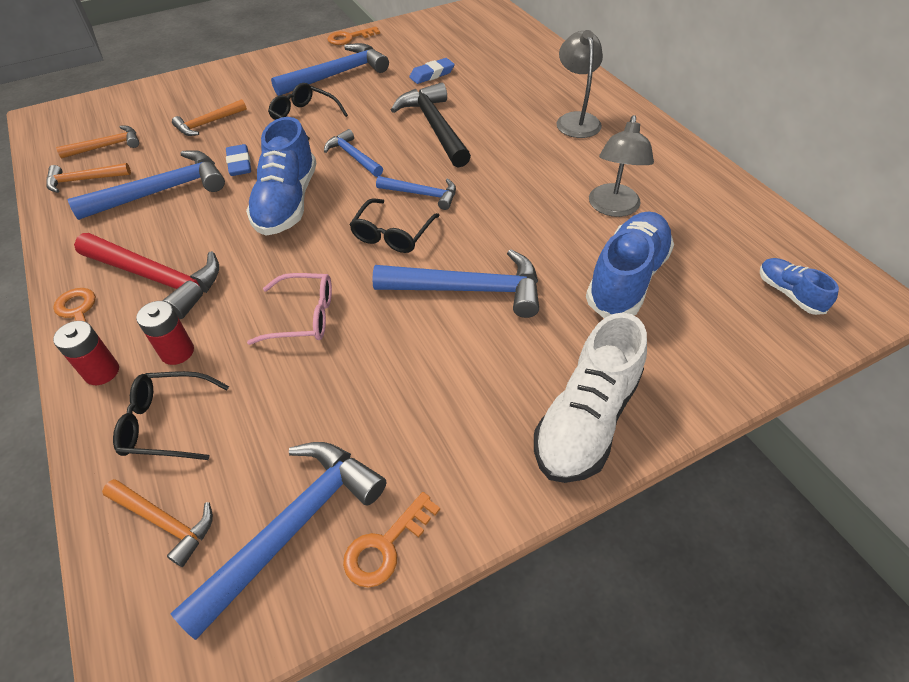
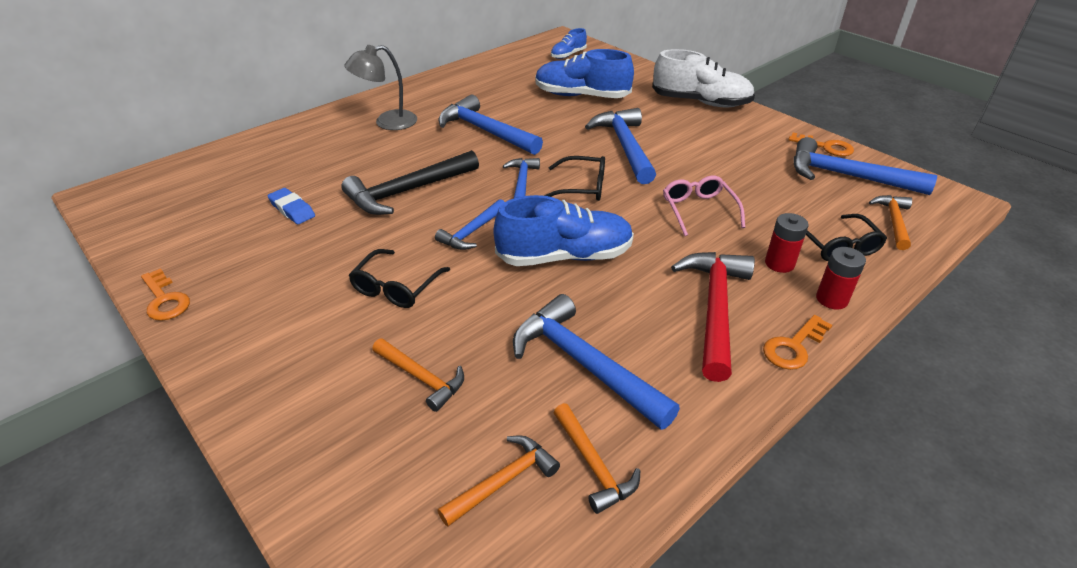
camera: 105 degrees left, 10 degrees down
(107, 146) = (503, 481): orange hammer -> orange hammer turned 90 degrees clockwise
(239, 164) = (508, 313): blue eraser -> none
(337, 75) = (284, 285): blue hammer -> blue hammer (485, 131)
(613, 208) = (509, 103): grey lamp -> none

